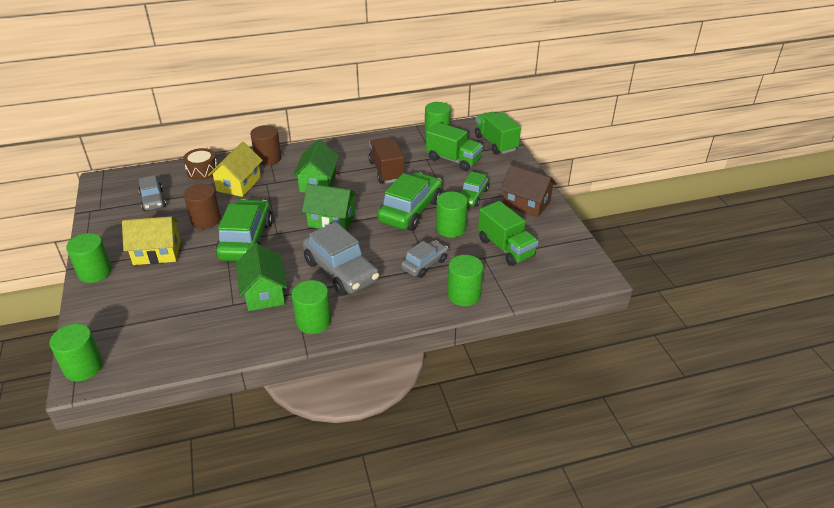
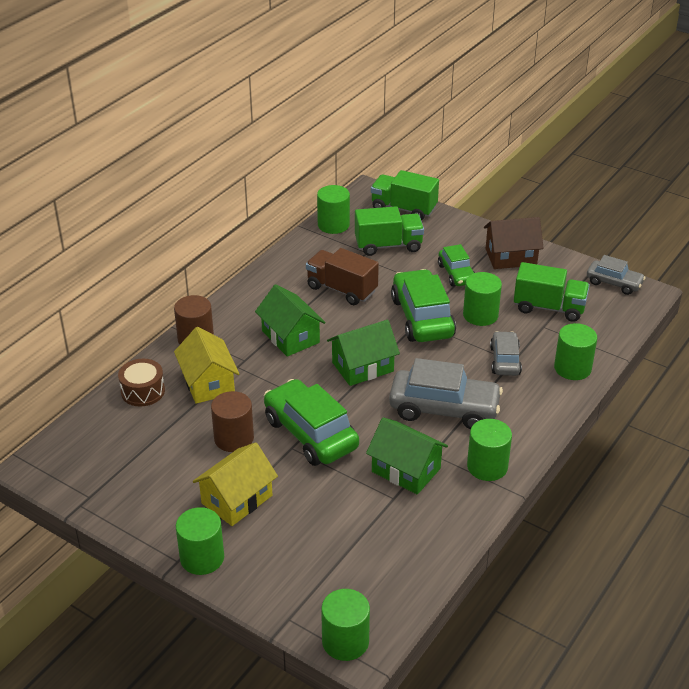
camera: 40 degrees left, 0 degrees up
(153, 200) = (139, 452): grey car -> grey car (614, 283)

